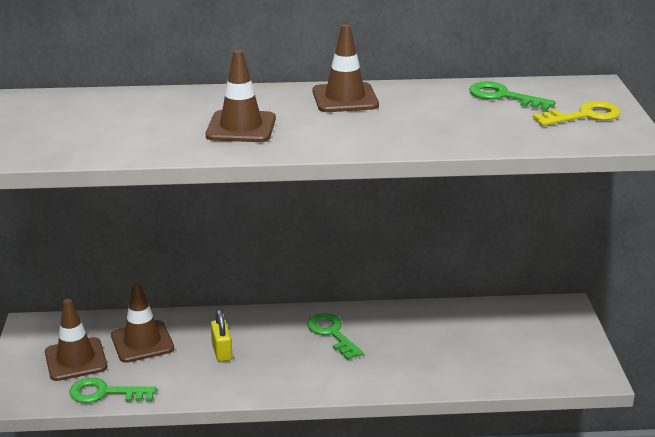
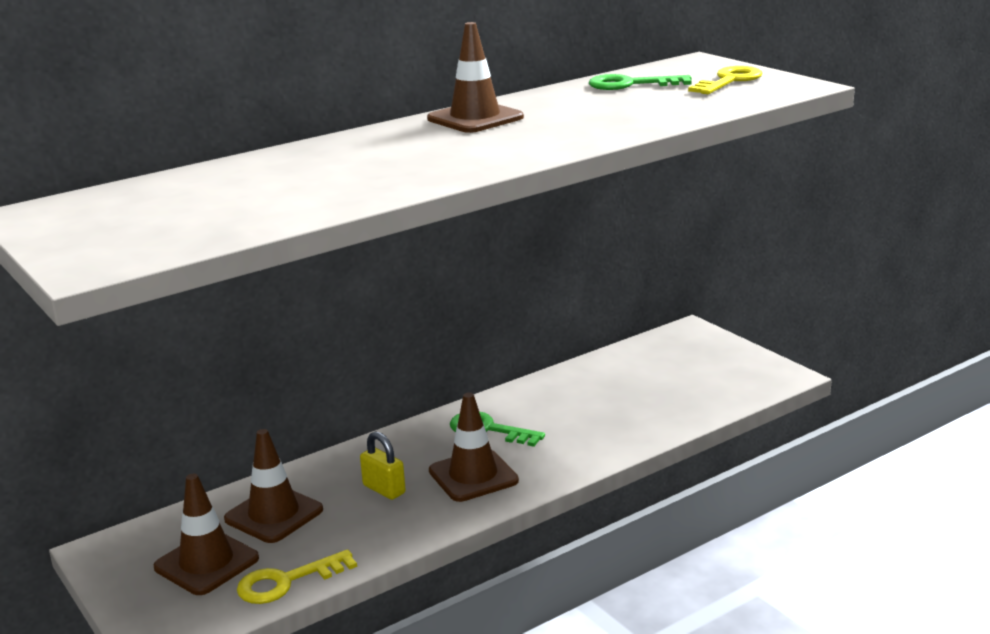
camera: 30 degrees left, 5 degrees down
(105, 393) = (286, 582): green key -> yellow key
(241, 127) = (404, 163): brown traffic cone -> brown traffic cone (473, 476)

